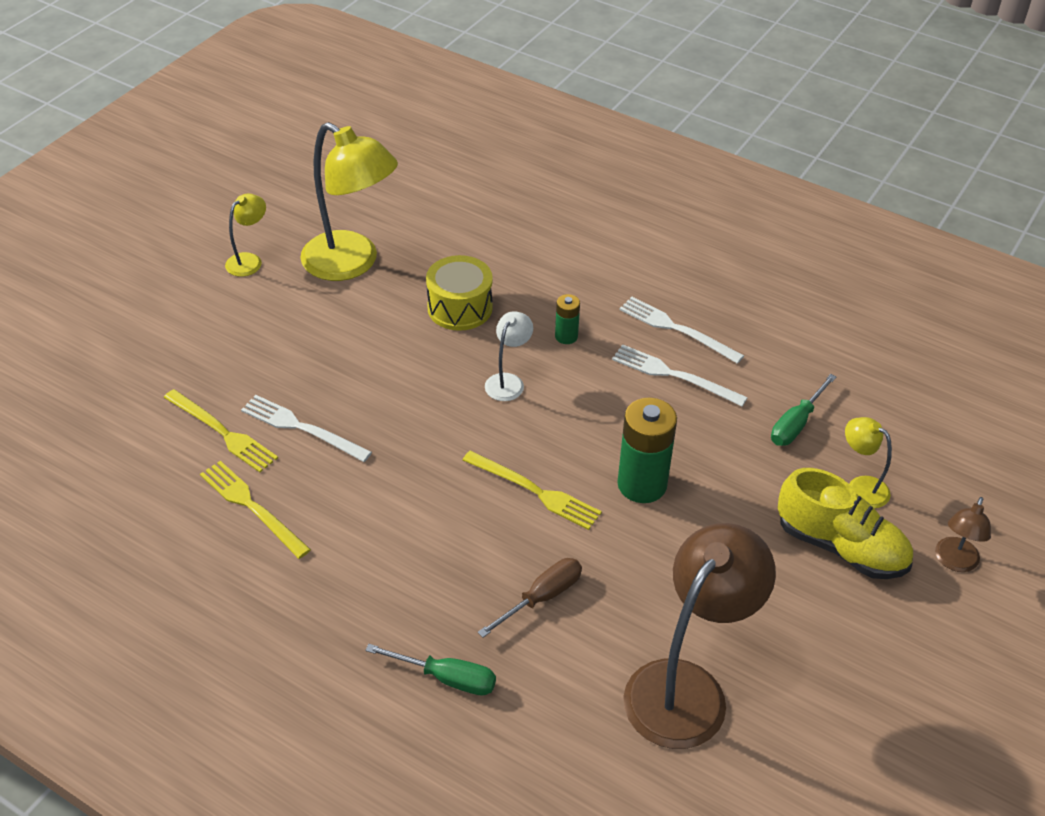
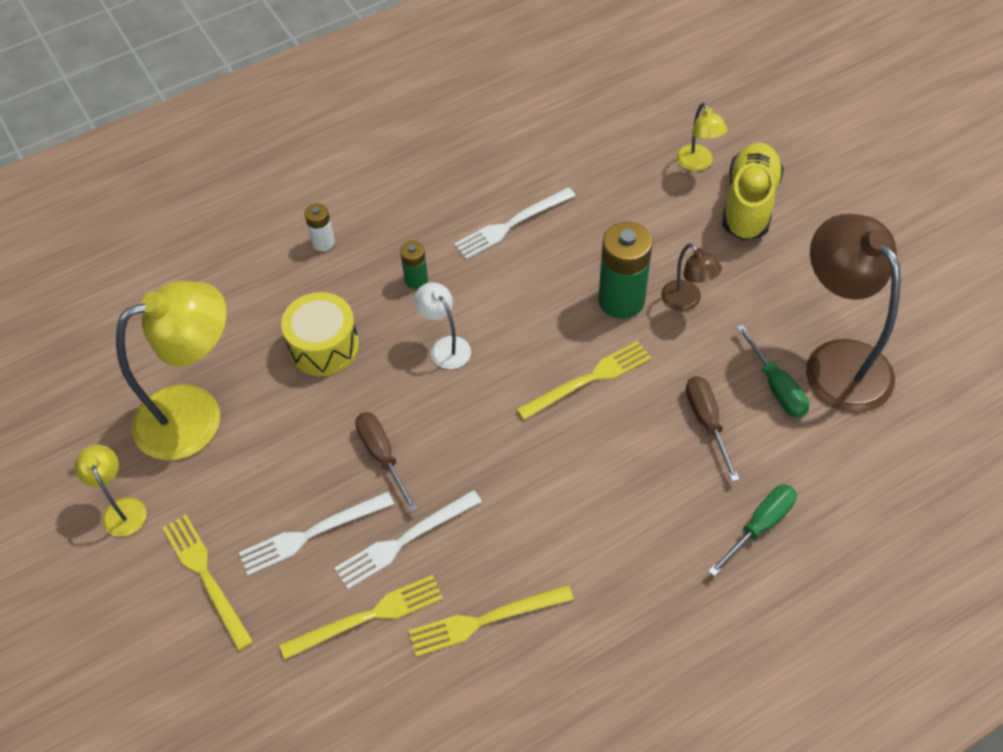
camera: 60 degrees left, 10 degrees up
(214, 327) = (206, 577): none -> yellow fork
(374, 384) = (382, 456): none -> brown screwdriver
(564, 265) = (323, 242): none -> white battery
(676, 329) = (458, 198): white fork -> white fork (311, 534)
(796, 424) = (612, 171): green screwdriver -> green screwdriver (776, 387)
(841, 547) = (749, 204): yellow shoe -> yellow shoe turned 45 degrees counterclockwise
(860, 487) = (697, 164): yellow lamp -> yellow lamp turned 90 degrees counterclockwise
(954, 562) = (794, 146): brown lamp -> brown lamp (686, 301)

